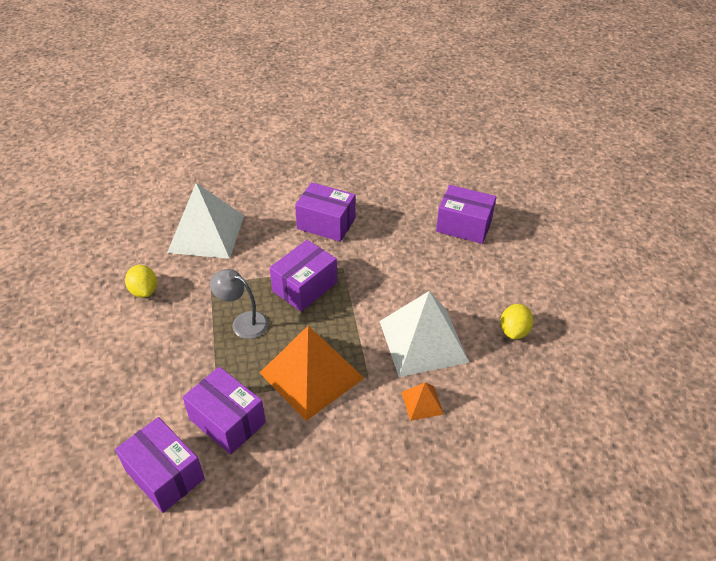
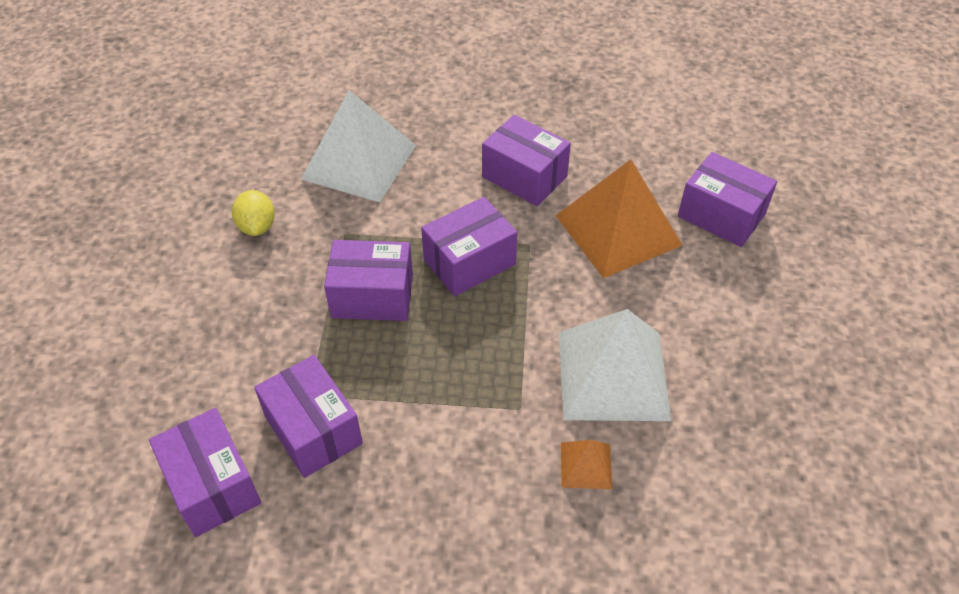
camera: 15 degrees right, 5 degrees up
(243, 322) = (372, 296): grey lamp -> purple box
(311, 375) = (443, 390): orange pyramid -> orange pyramid (618, 230)
(514, 331) = (751, 388): yellow lemon -> none

